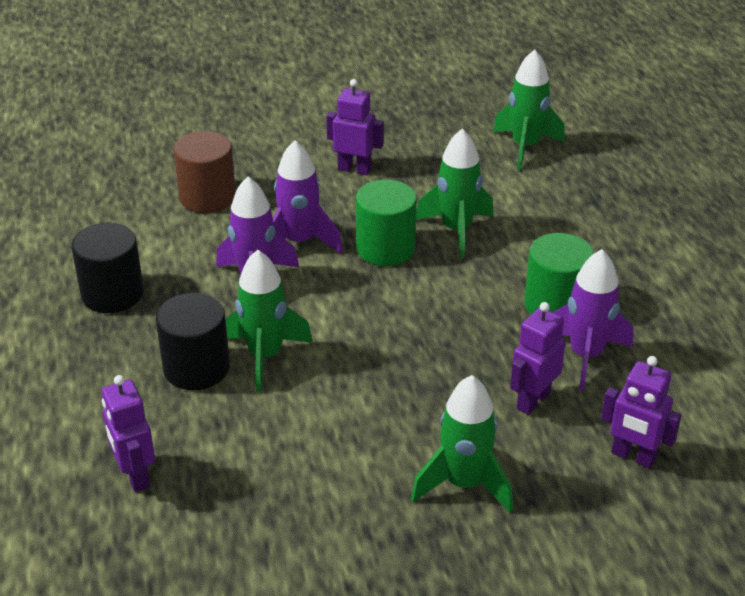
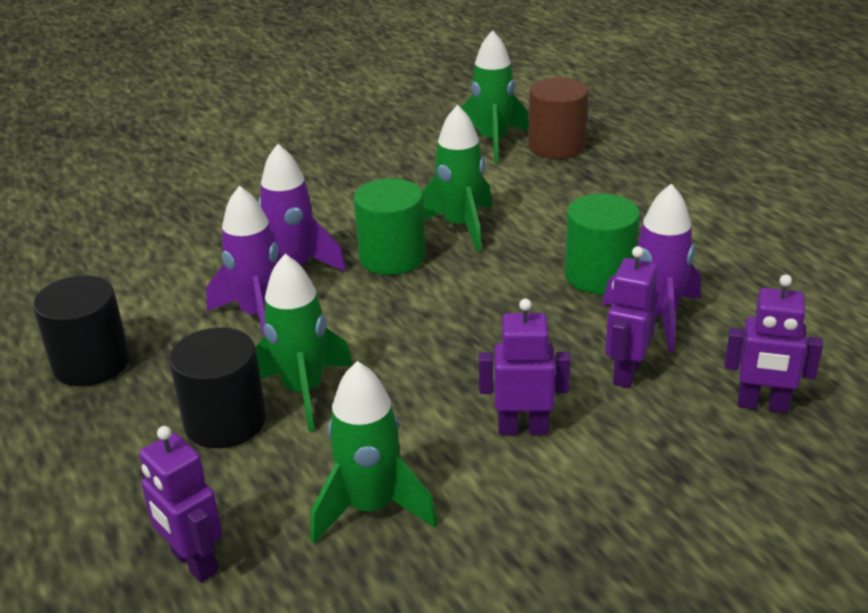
camera: 15 degrees left, 5 degrees down
(207, 197) = (170, 245): brown cylinder -> brown cylinder (556, 146)
(354, 169) = (324, 191): purple robot -> purple robot (523, 428)
(464, 484) = (597, 477): green rocket -> green rocket (371, 508)

